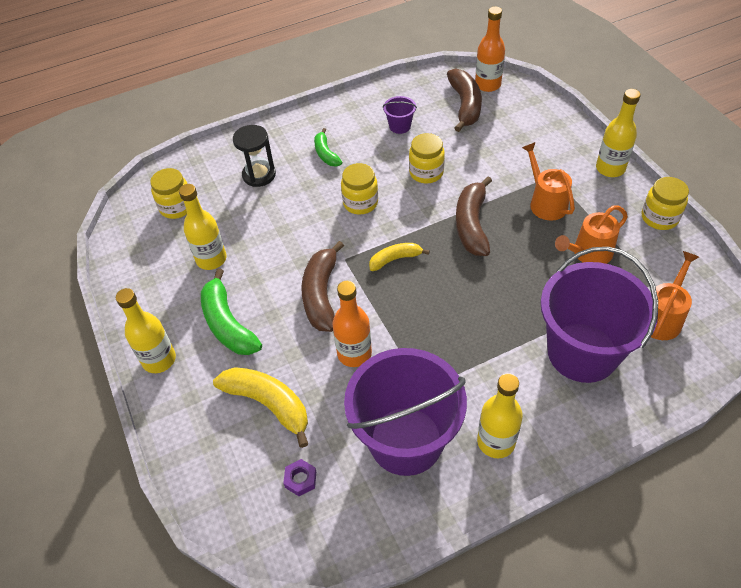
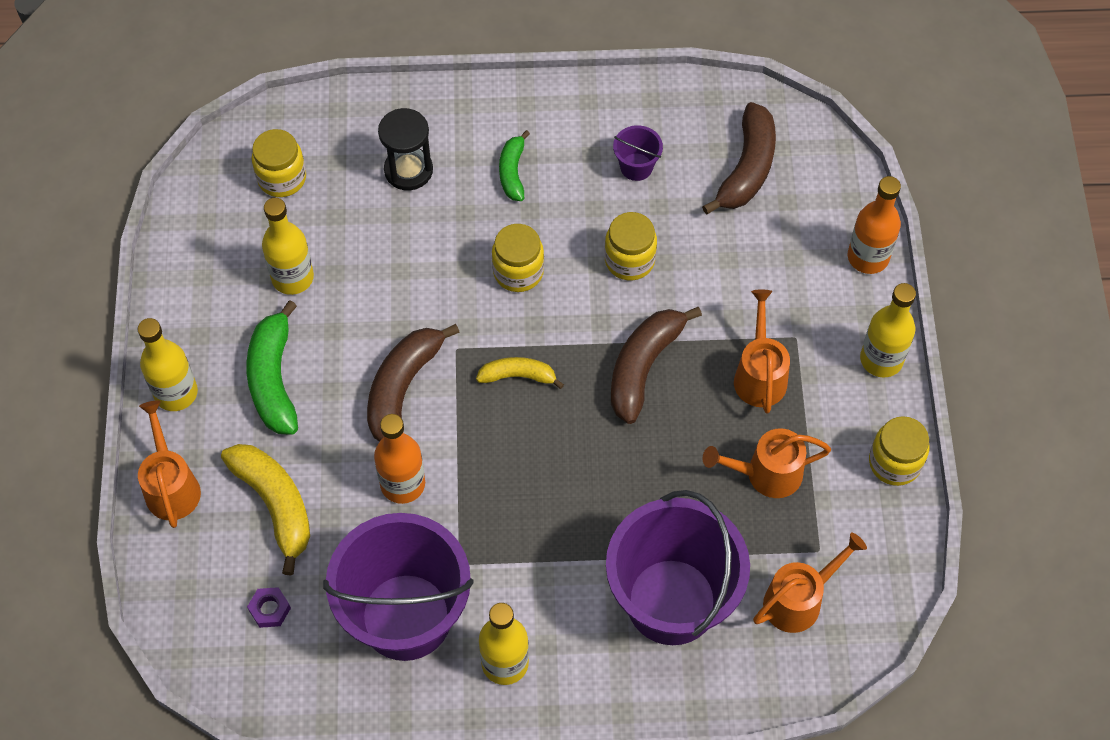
camera: 20 degrees right, 10 degrees up
(183, 423) = (171, 485): none -> orange watering can
(487, 85) = (801, 144): orange bottle -> orange bottle (868, 257)

